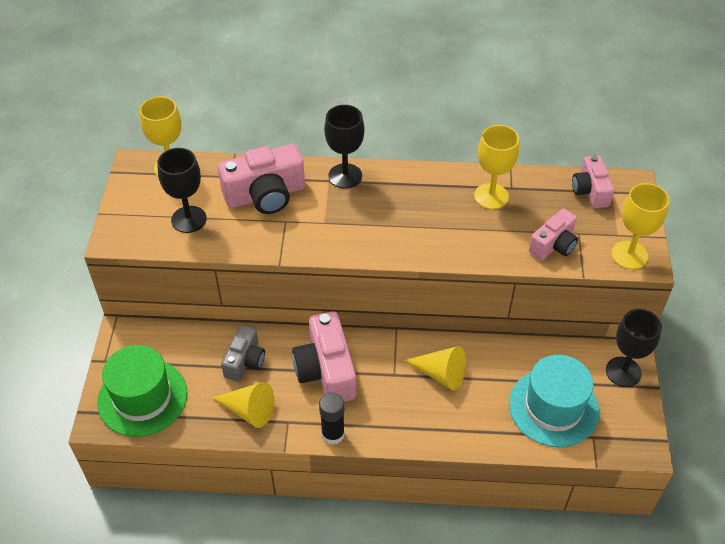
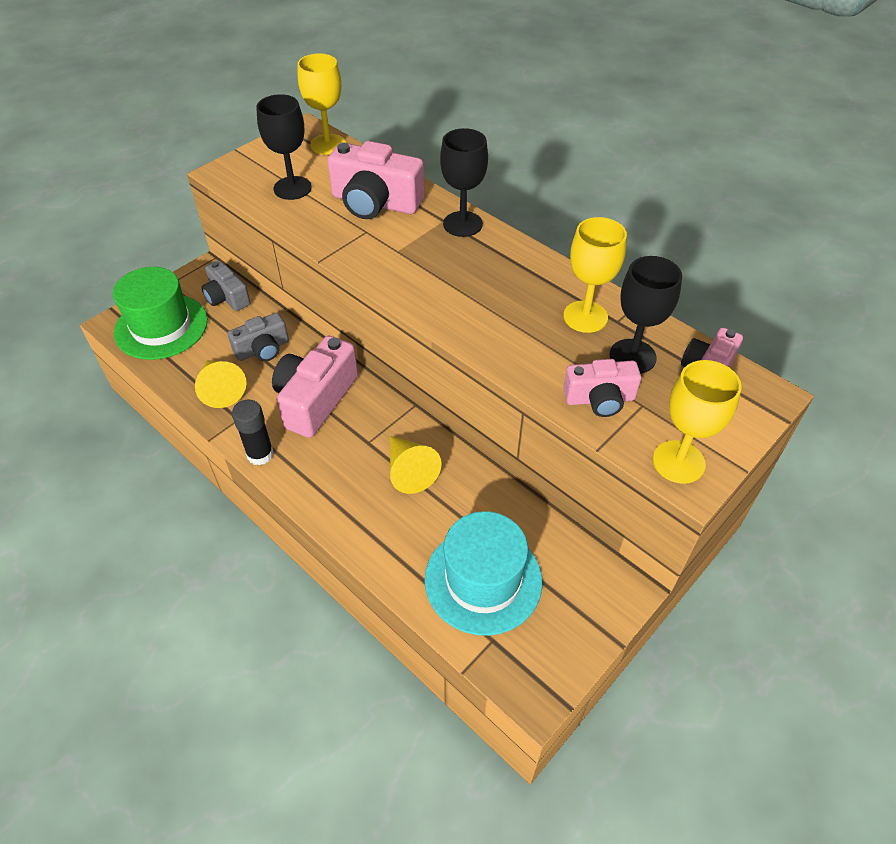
camera: 40 degrees right, 0 degrees up
(167, 341) = (227, 297): none -> grey camera
(623, 372) = (598, 601): black goblet -> black goblet (632, 356)

